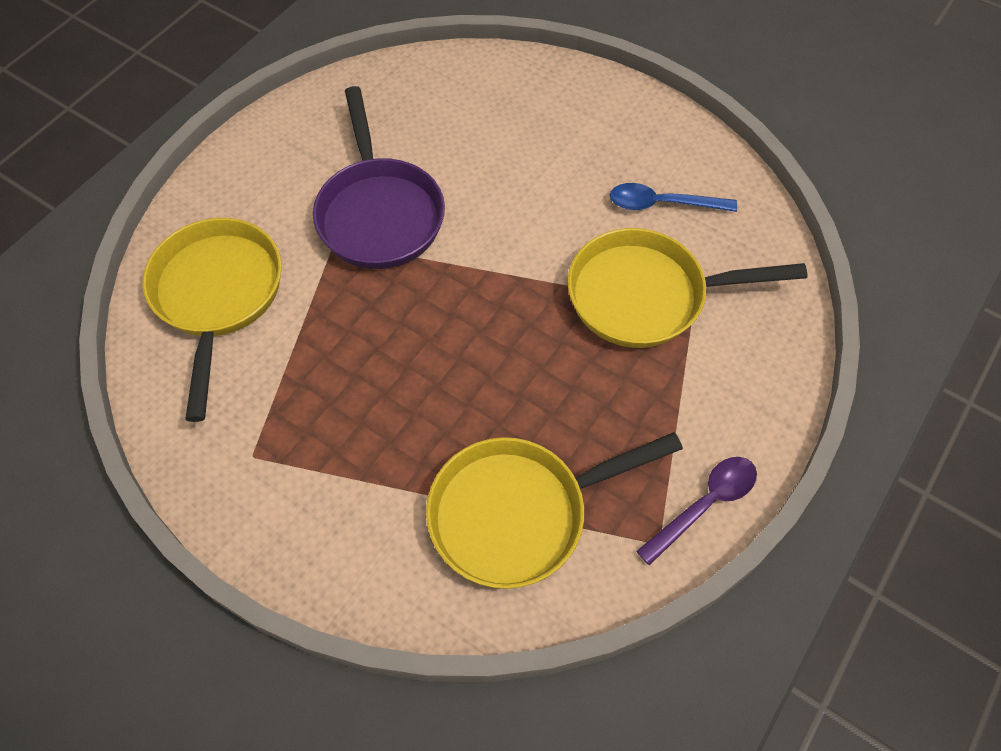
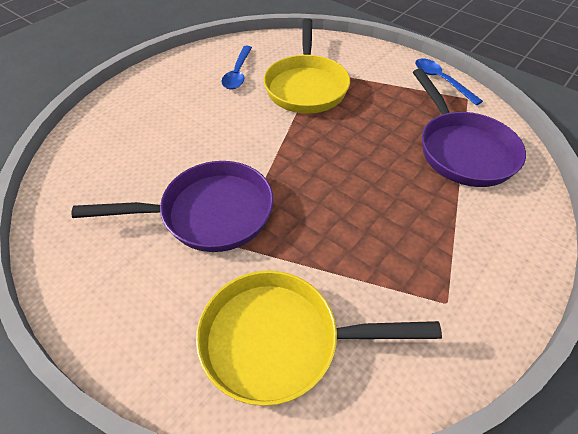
camera: 85 degrees left, 10 degrees down
(518, 513) = (462, 150): yellow pan -> purple pan
(704, 504) = (441, 81): purple spoon -> blue spoon

